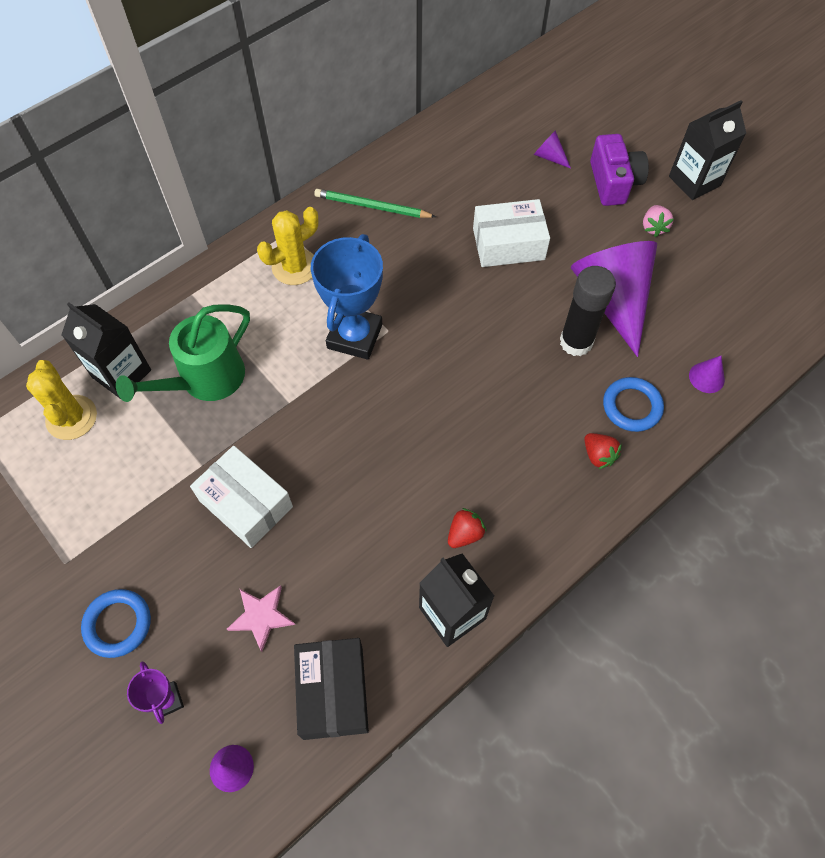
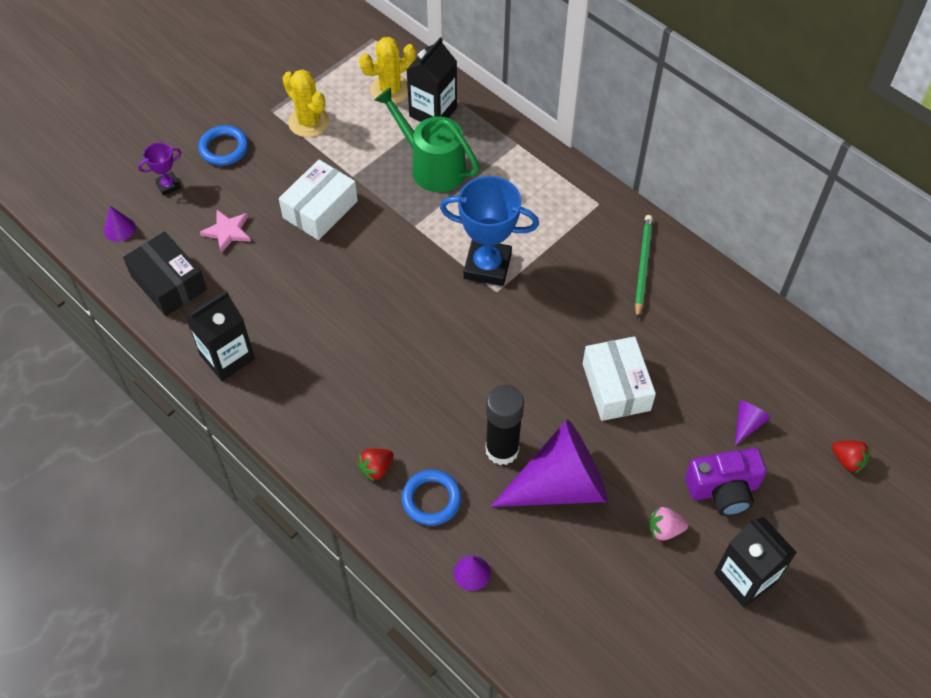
camera: 85 degrees right, 5 degrees down
(294, 267) = (558, 213): yellow cactus -> yellow cactus (309, 122)
(333, 692) = (168, 283): black box -> black box turned 60 degrees clockwise
(465, 534) = (296, 363): red strawberry -> red strawberry (847, 461)

